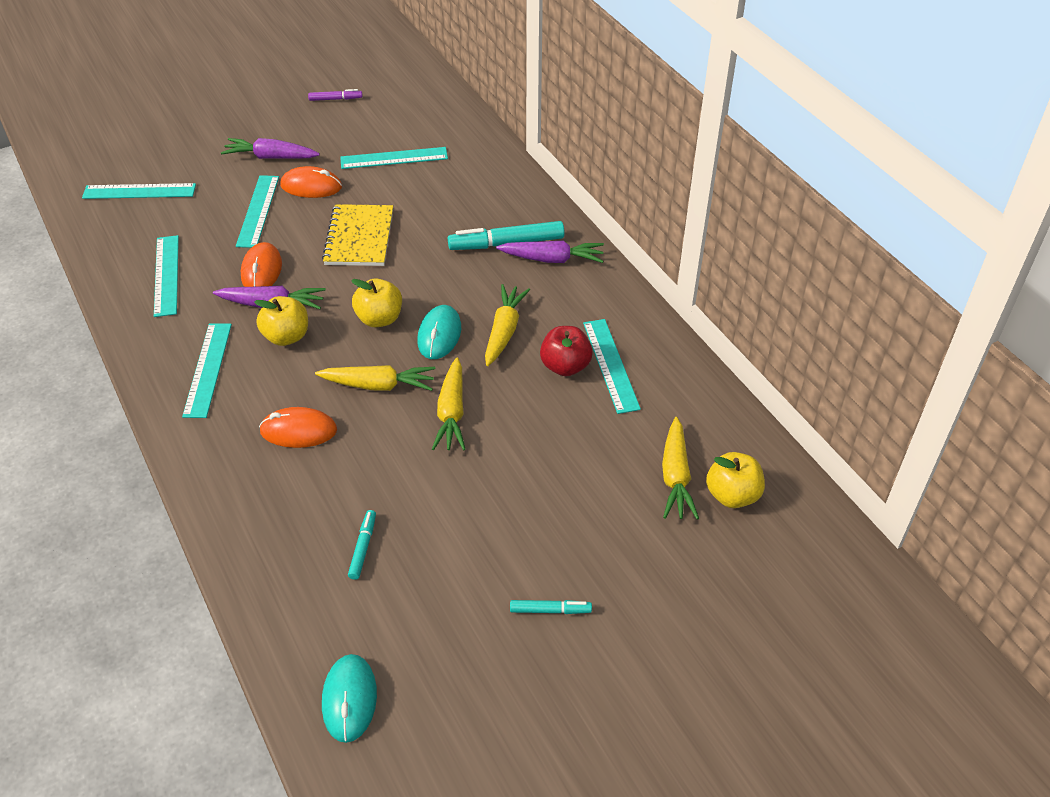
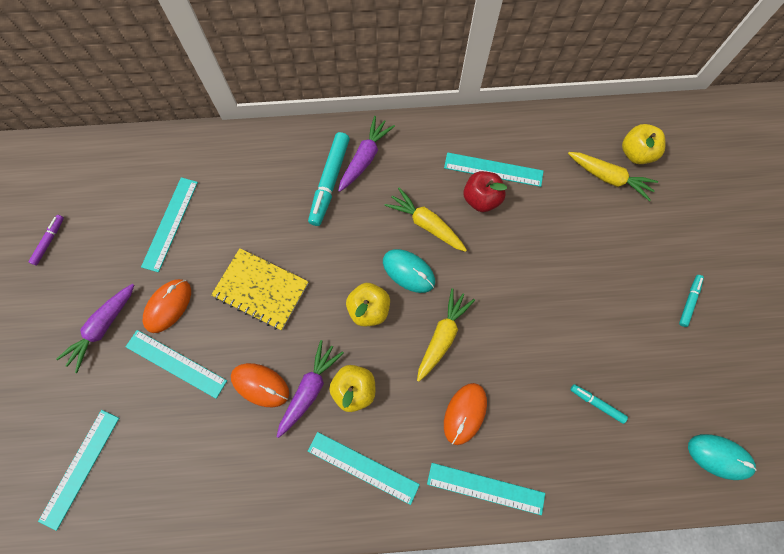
camera: 65 degrees left, 25 degrees up
(166, 275) = (222, 473): turquoise ruler -> turquoise ruler (485, 488)
(451, 413) = (493, 294): yellow carrot -> none

